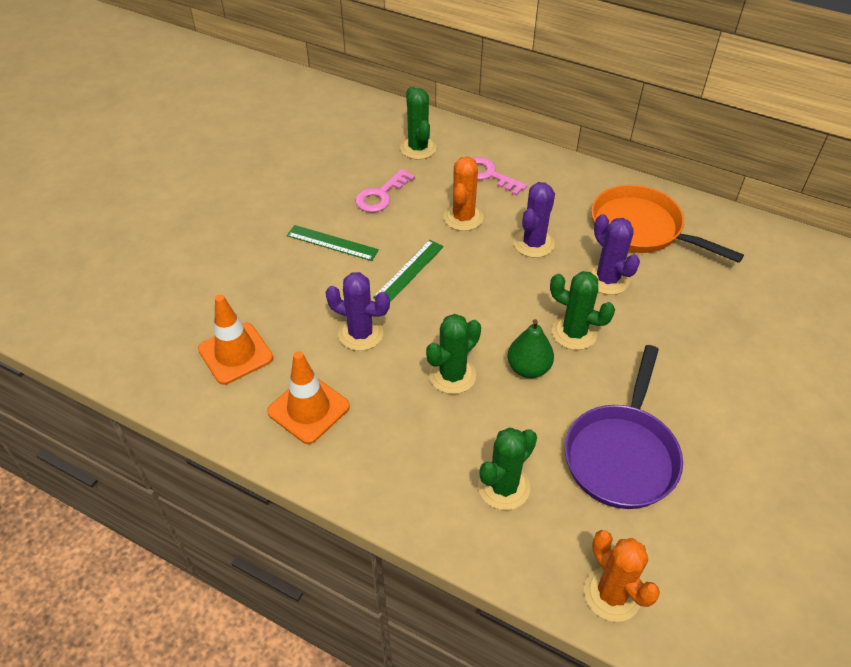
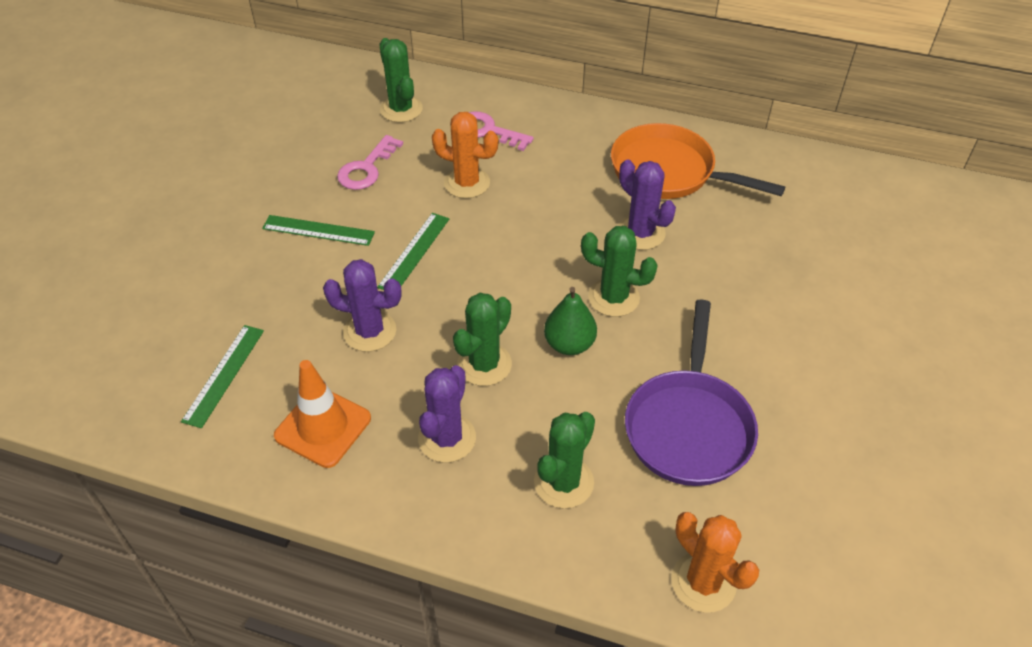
camera: 10 degrees left, 0 degrees up
(235, 353) = (224, 375): orange traffic cone -> green ruler
(463, 218) = (467, 183): orange cactus -> orange cactus turned 75 degrees counterclockwise
(533, 243) = (552, 203): purple cactus -> purple cactus (447, 438)

